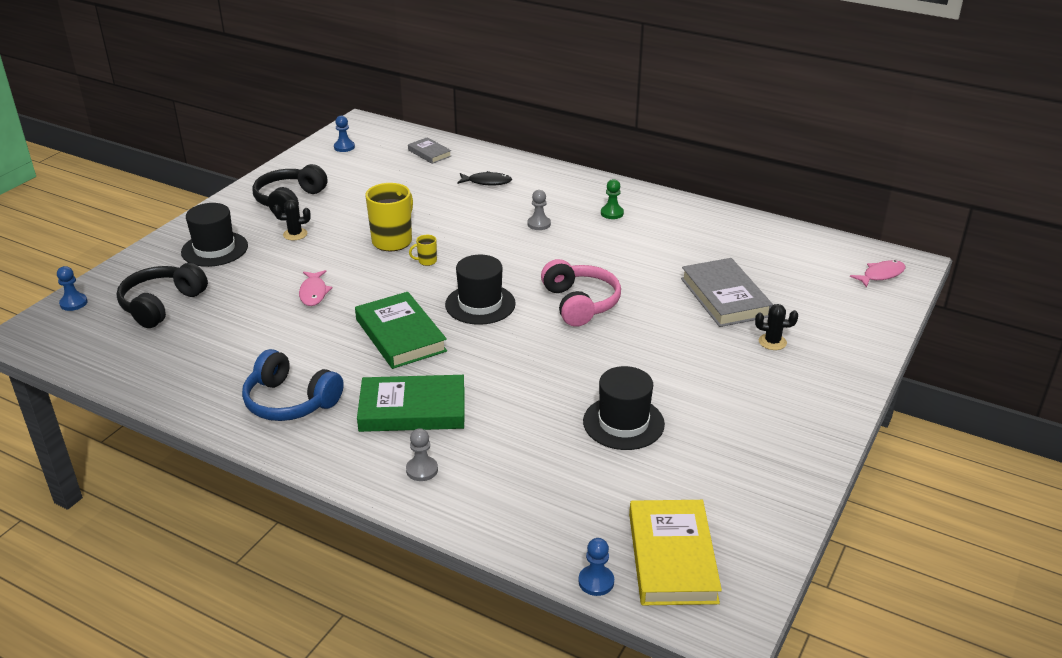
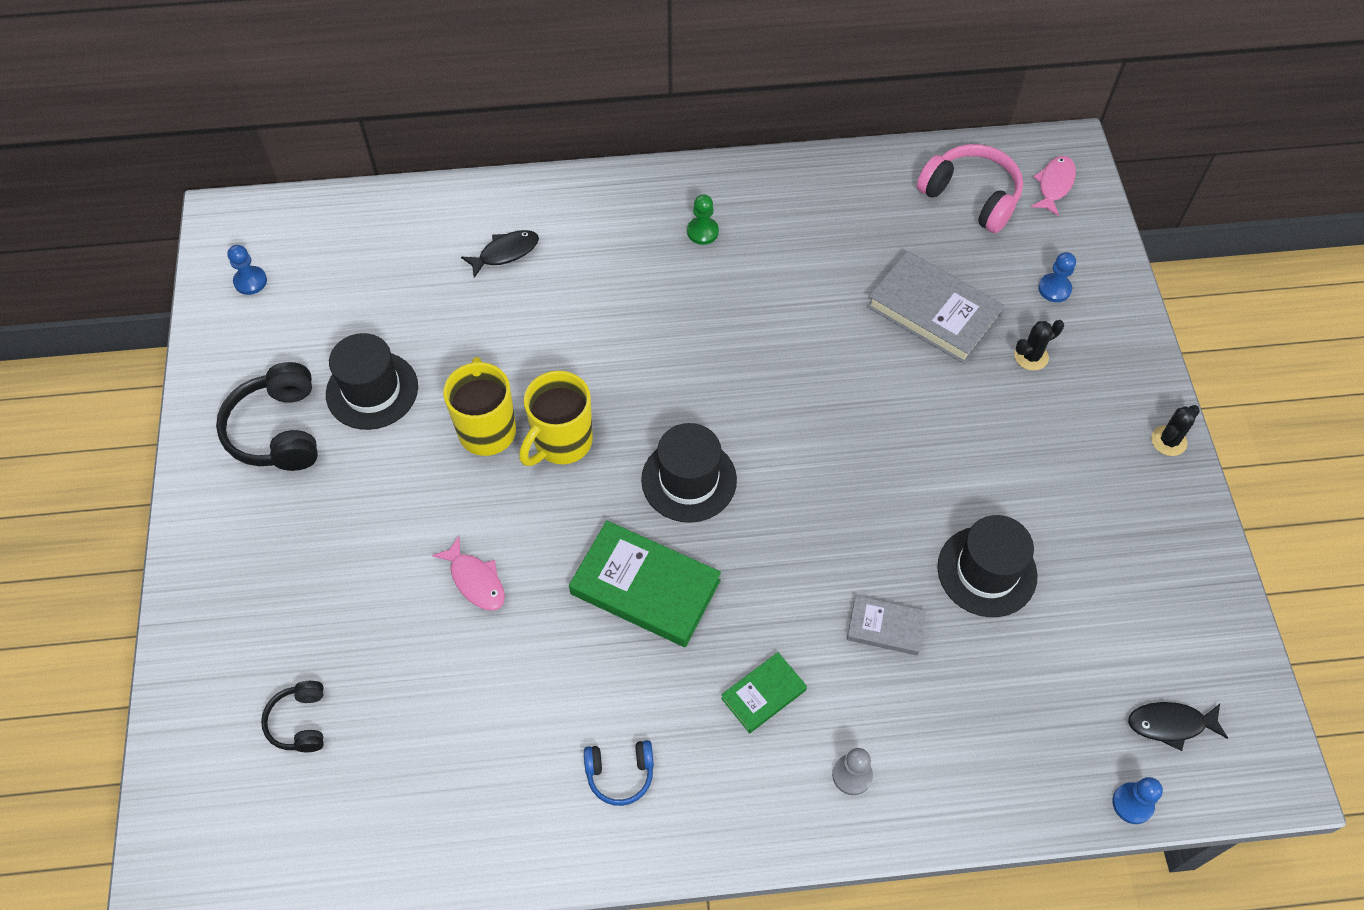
camera: 35 degrees left, 25 degrees up
(73, 303) = (174, 794): blue pawn -> blue pawn (1054, 289)
(161, 305) = (300, 722): black headphones -> black headphones, size x0.57
(214, 249) = (267, 580): black hat -> black hat (372, 390)
(290, 402) = (620, 774): blue headphones -> blue headphones, size x0.57
(295, 234) = (349, 490): black cactus -> black cactus (1168, 441)
(412, 409) = (763, 694): green book -> green book, size x0.55
(426, 261) = (561, 443): yellow mug -> yellow mug, size x2.24
(429, 153) = (380, 234): grey book -> grey book (885, 627)
(539, 224) = (635, 299): grey pawn -> none
(580, 303) = (795, 412): pink headphones -> pink headphones (971, 196)
(672, 557) = (1170, 724): yellow book -> black fish

